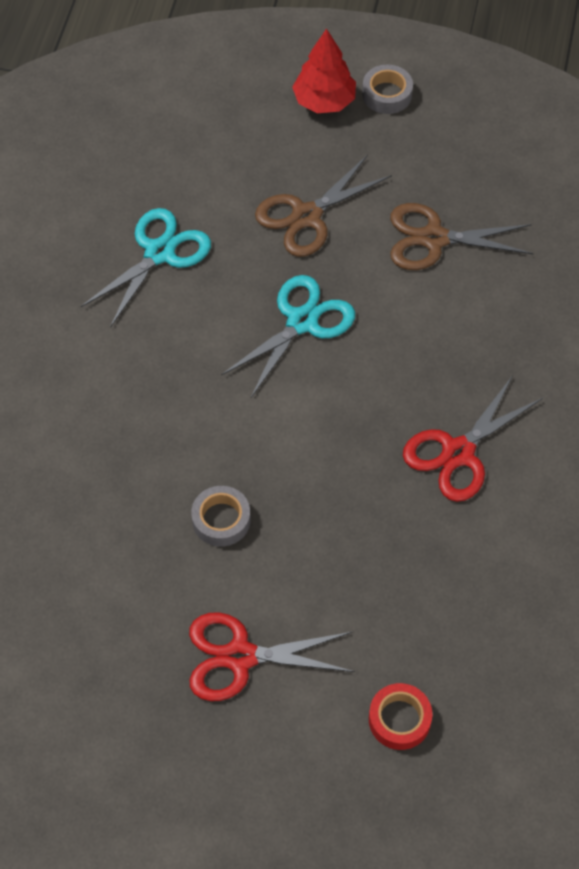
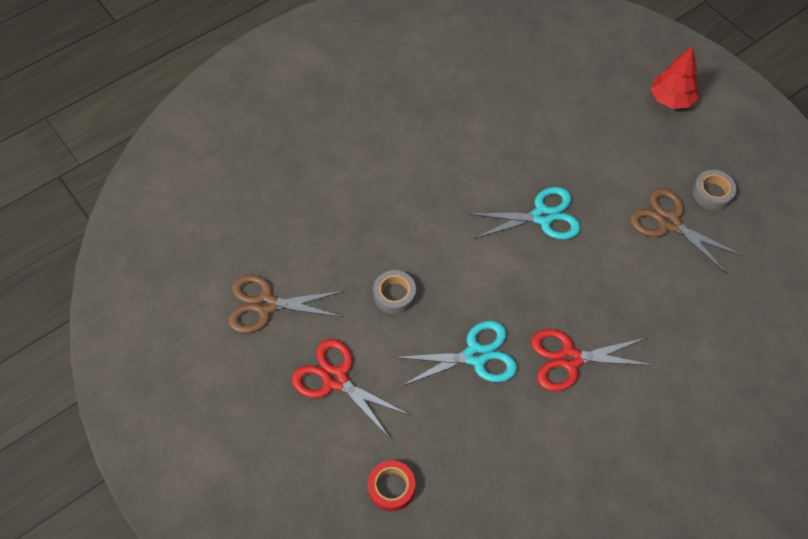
camera: 40 degrees right, 0 degrees up
(159, 253) = (494, 123): turquoise scissors -> turquoise scissors (475, 356)
(306, 216) = (600, 158): brown scissors -> brown scissors (266, 305)
(387, 94) = (715, 119): grey tape -> grey tape (712, 193)

